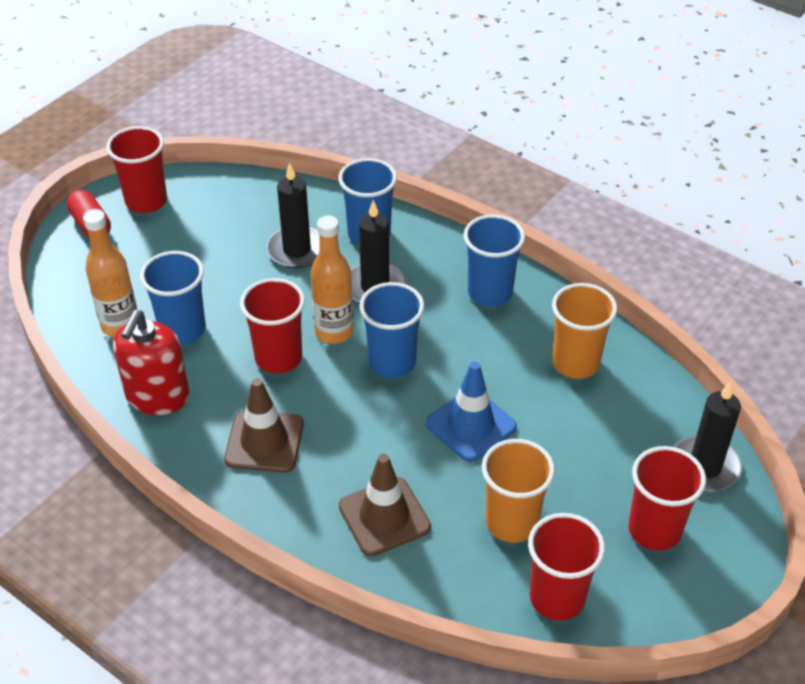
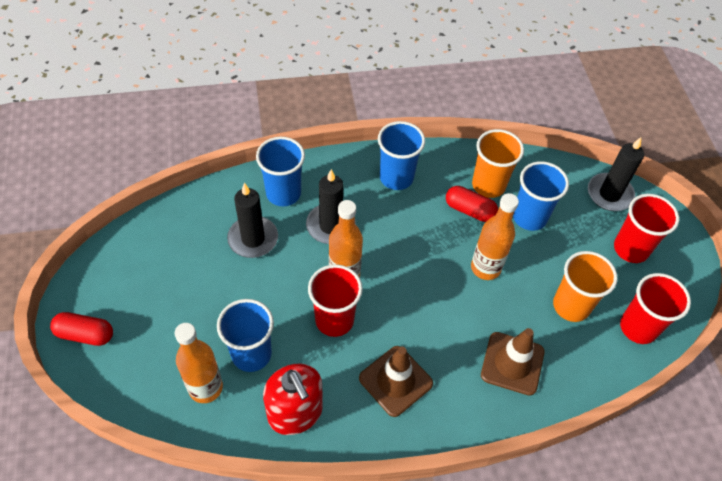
camera: 50 degrees left, 10 degrees up
(146, 201) = (104, 284): red cup -> none
(392, 362) = (400, 266): blue cup -> blue cup (529, 217)
(470, 425) = (485, 268): blue traffic cone -> orange bottle
(524, 369) = (469, 210): none -> red capsule

